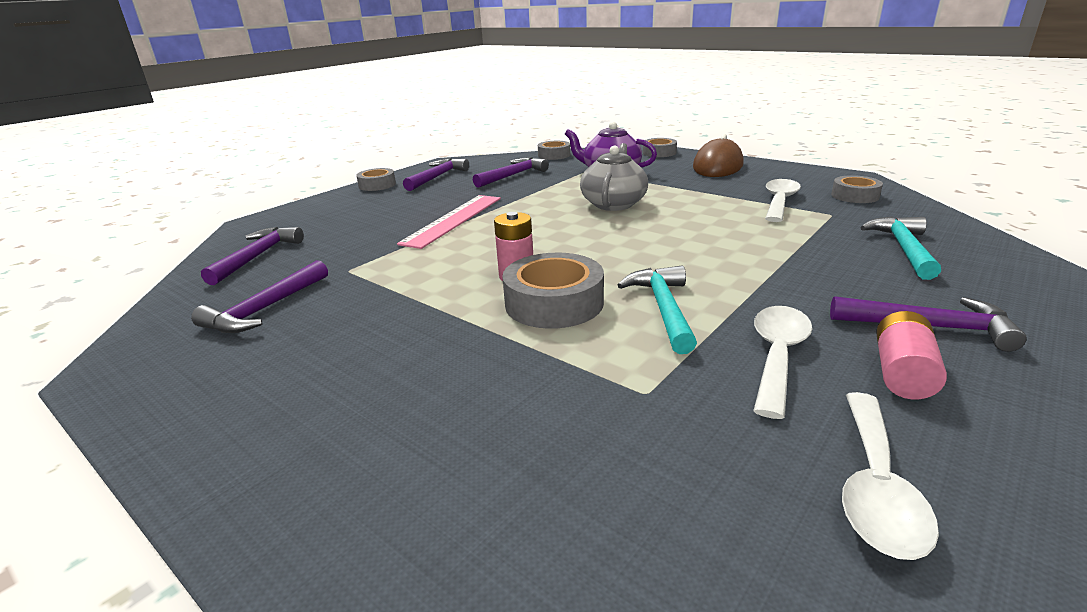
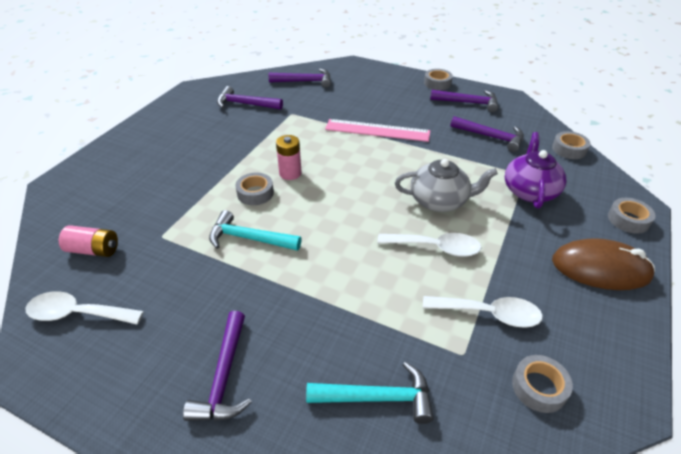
camera: 75 degrees right, 15 degrees up
(554, 303) = (255, 193): grey tape -> grey tape, size x0.62
(663, 309) = (249, 238): turquoise hammer -> turquoise hammer turned 150 degrees counterclockwise
(777, 355) = (192, 288): white spoon -> white spoon (436, 248)
(902, 373) = (167, 346): pink battery -> pink battery (93, 250)

